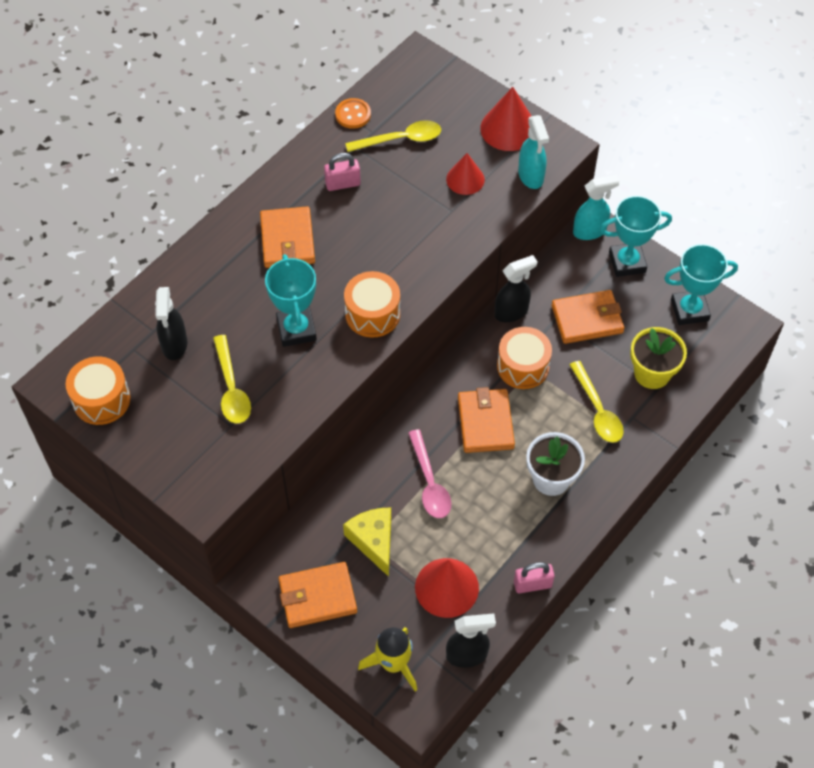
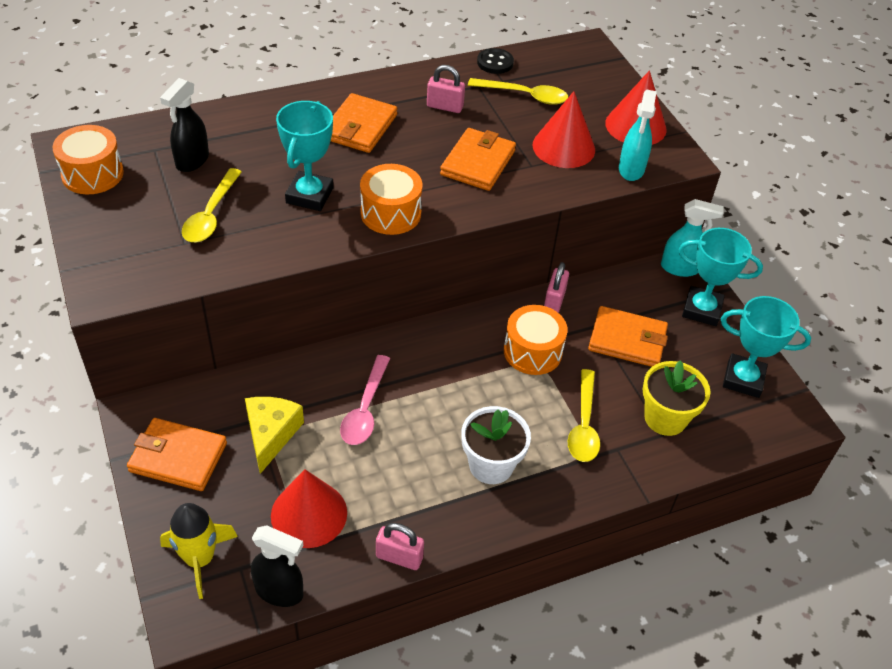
camera: 25 degrees right, 10 degrees down
(353, 114) = (495, 62): orange button -> black button
(465, 179) = (563, 147): red cone -> red cone, size x1.52
(485, 423) = (459, 383): orange wallet -> orange wallet (478, 163)
(511, 312) = (554, 301): black spray bottle -> pink padlock

